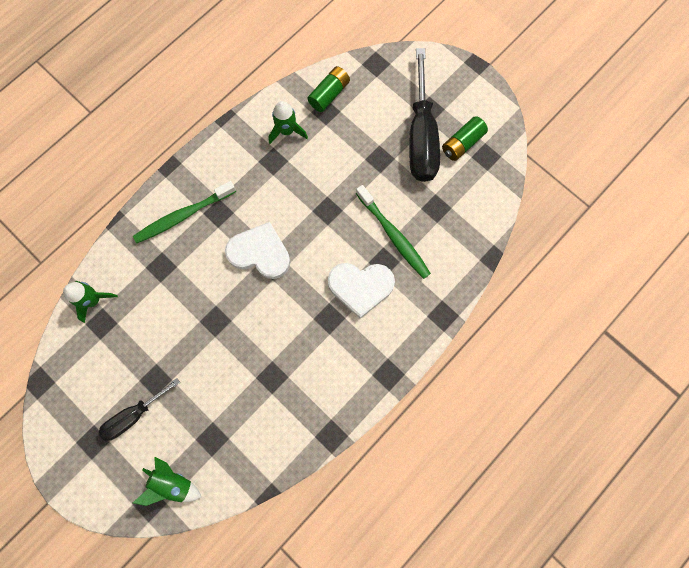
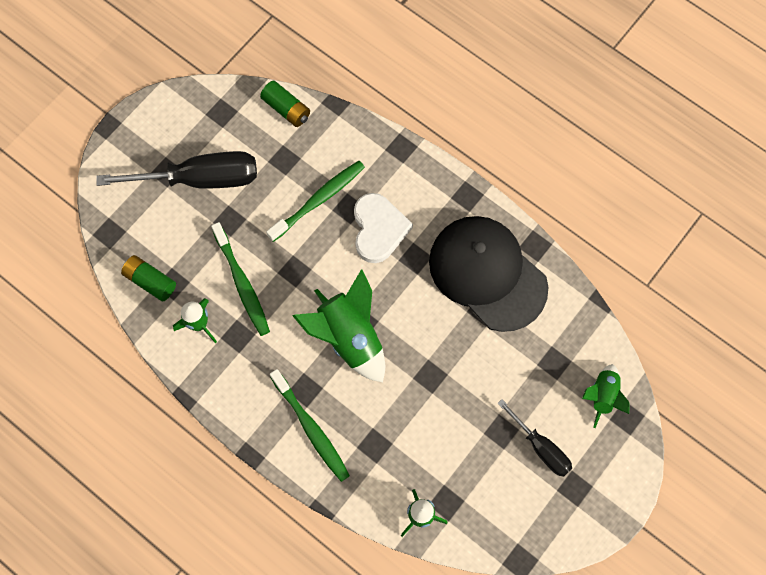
camera: 95 degrees left, 5 degrees down
(260, 253) = (349, 337): white heart -> green rocket
(307, 385) = (487, 273): none -> black cap
(319, 166) = (242, 283): none -> green toothbrush
(462, 143) = (207, 137): green battery -> green battery (286, 109)

